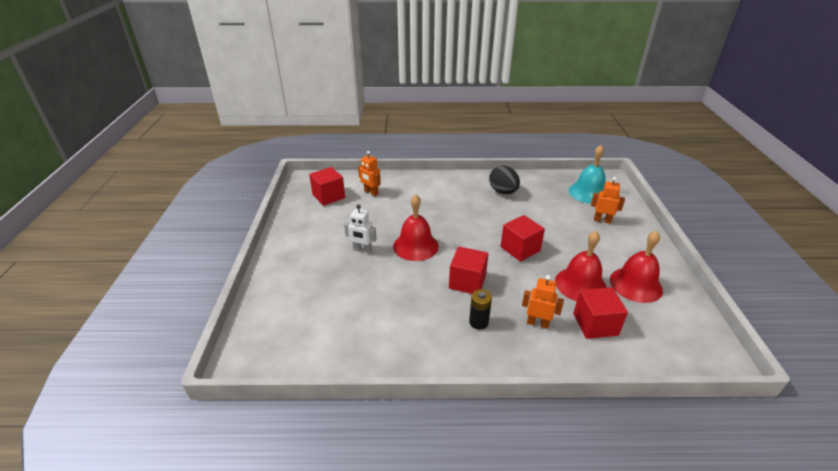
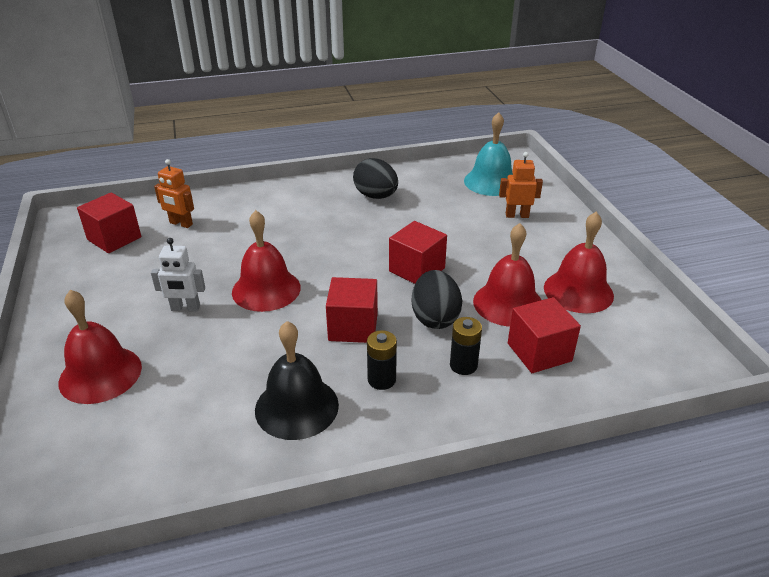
camera: 15 degrees left, 0 degrees up
(303, 284) = (100, 374): none -> red bell
(418, 329) = (296, 407): none -> black bell
(525, 285) = (435, 318): none -> black egg
(537, 323) = (463, 365): orange robot -> black battery

